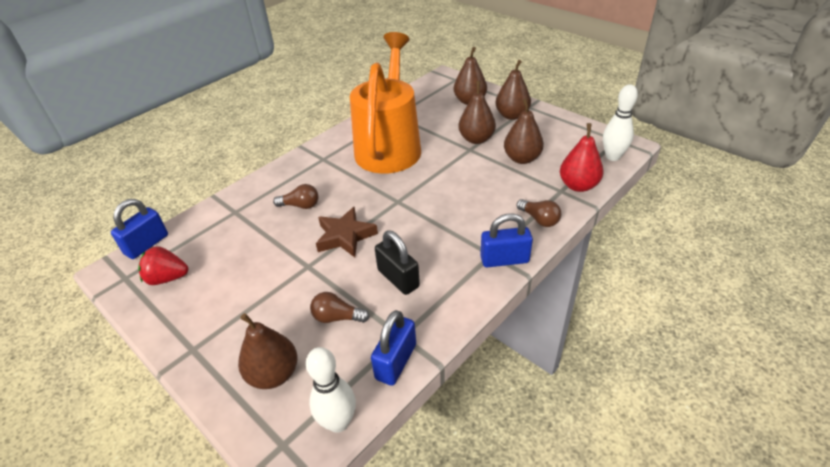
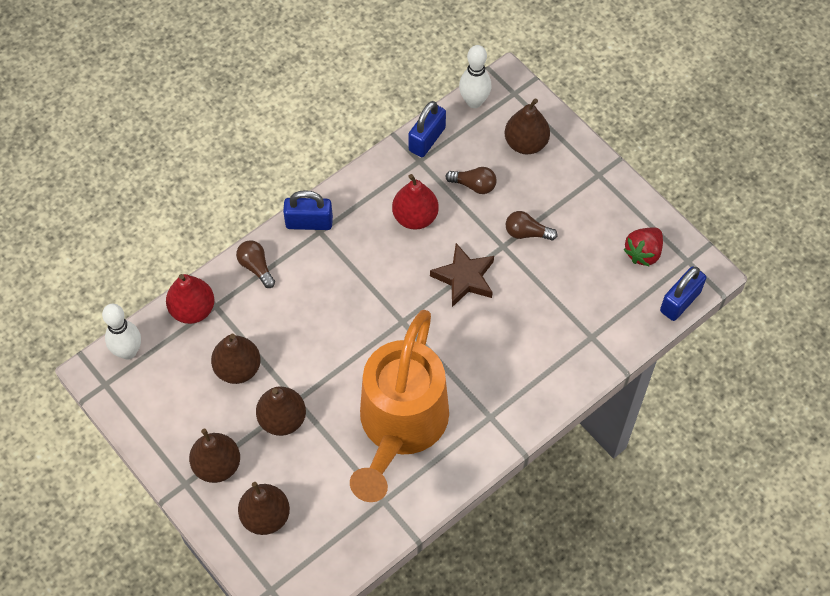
camera: 175 degrees left, 20 degrees up
(167, 278) = (643, 253): red strawberry -> red strawberry turned 120 degrees clockwise
(300, 205) = (515, 333): brown light bulb -> brown light bulb (527, 233)
(398, 278) = (415, 217): black padlock -> red pear

